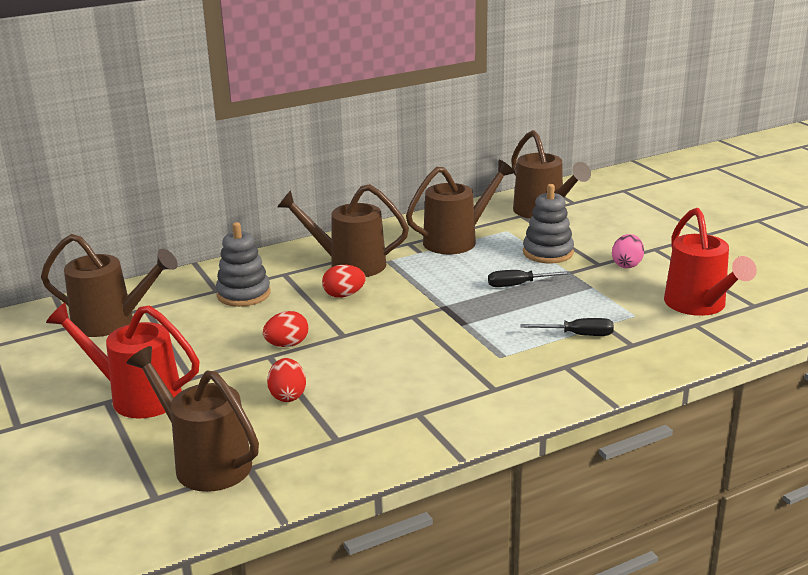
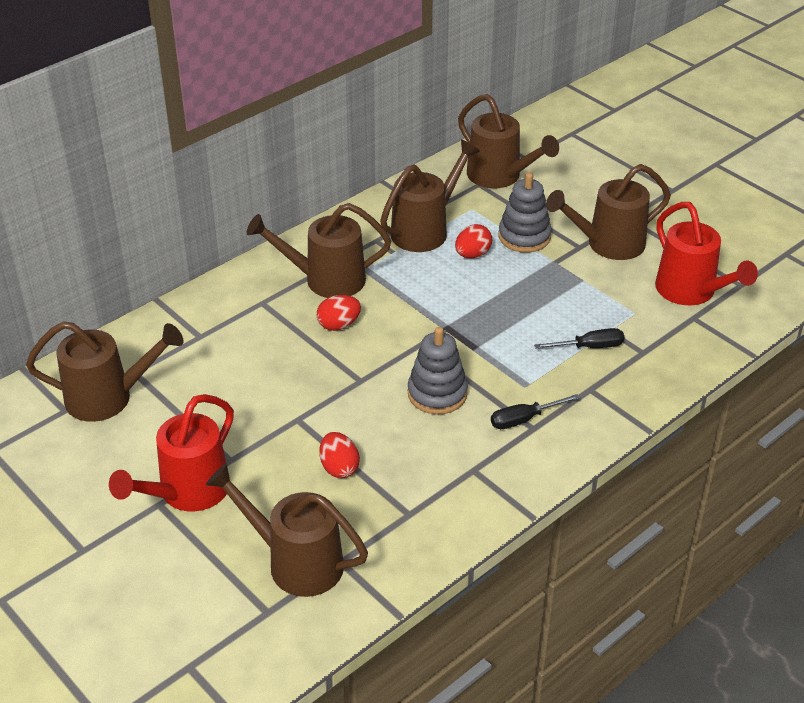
camera: 15 degrees left, 15 degrees up
(136, 396) = (186, 493): red watering can -> red watering can turned 60 degrees counterclockwise
(243, 294) = (232, 338): grey stacking toy -> grey stacking toy (437, 393)
(287, 345) = (309, 401): red egg -> red egg (472, 254)
(518, 285) = (510, 287): black screwdriver -> black screwdriver (524, 419)
(627, 265) = (607, 244): pink egg -> brown watering can

